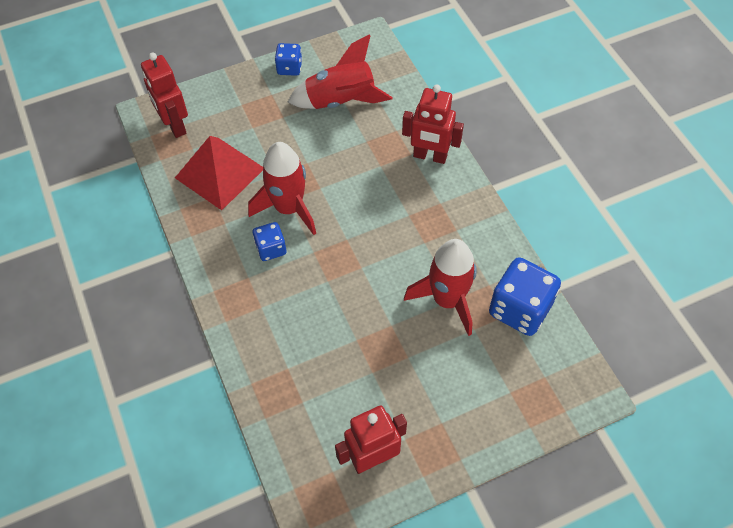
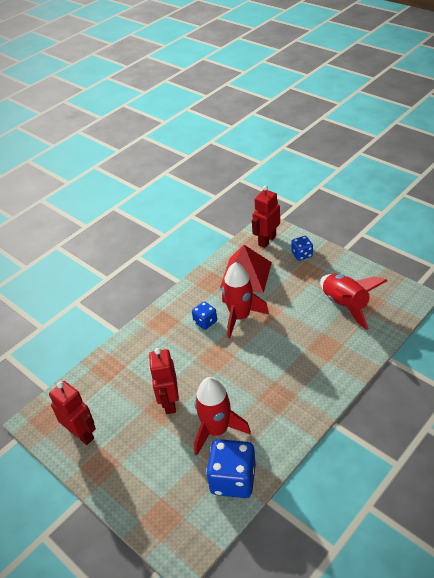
camera: 70 degrees right, 15 degrees down
(289, 68) = (352, 268): blue dice -> blue dice (302, 254)
(430, 156) = (333, 373): red robot -> red robot (169, 402)

